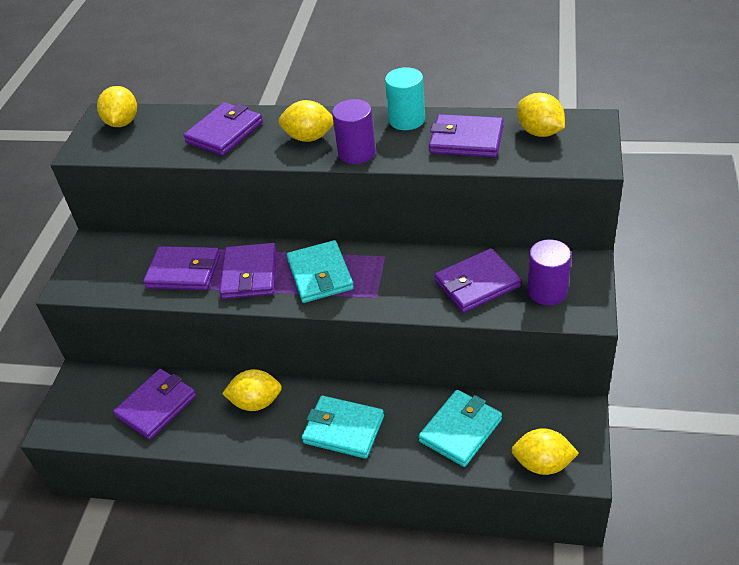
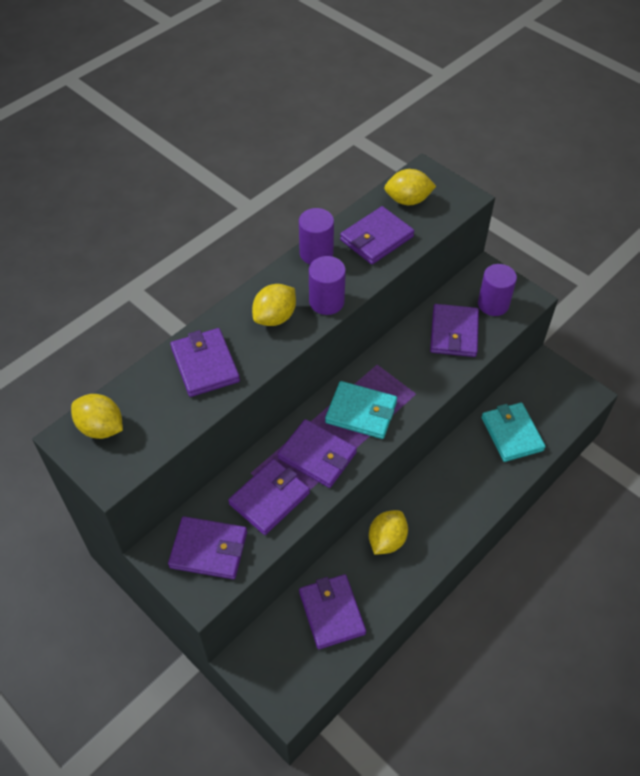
camera: 60 degrees left, 10 degrees up
(111, 267) = (208, 550): none -> purple wallet
(343, 429) = (458, 499): turquoise wallet -> none
(407, 120) = (316, 253): turquoise cylinder -> purple cylinder
(542, 464) = (570, 410): yellow lemon -> none

